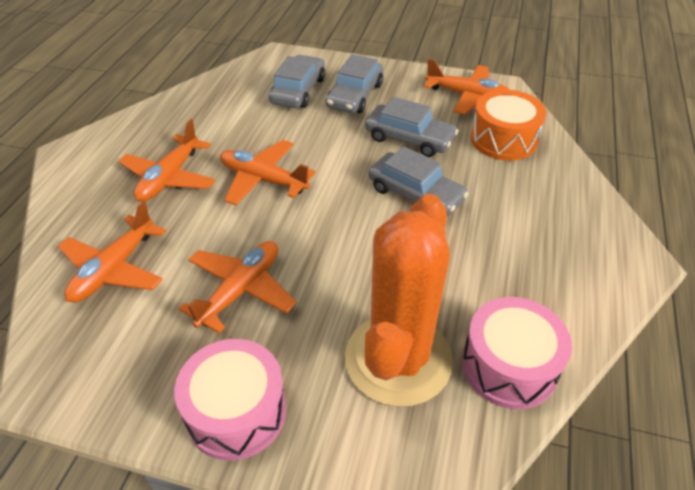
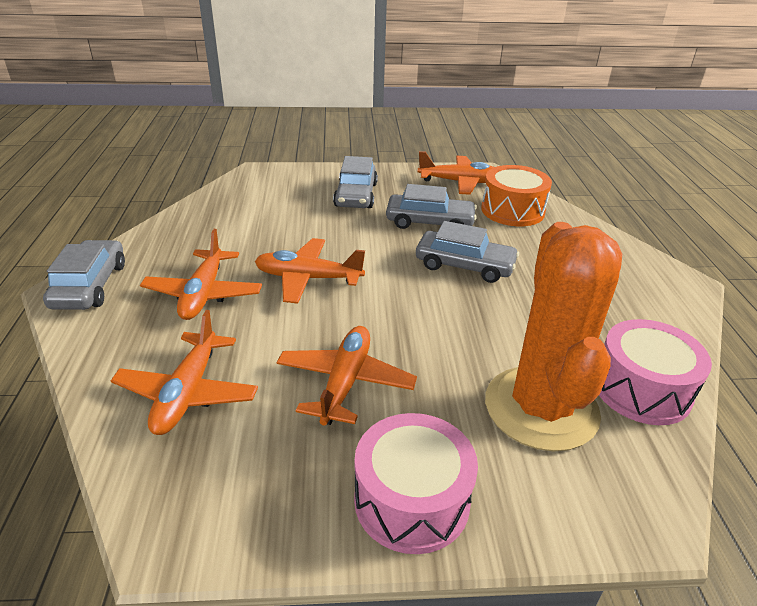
camera: 20 degrees left, 10 degrees down
(298, 90) = (297, 198): grey car -> grey car (90, 285)

